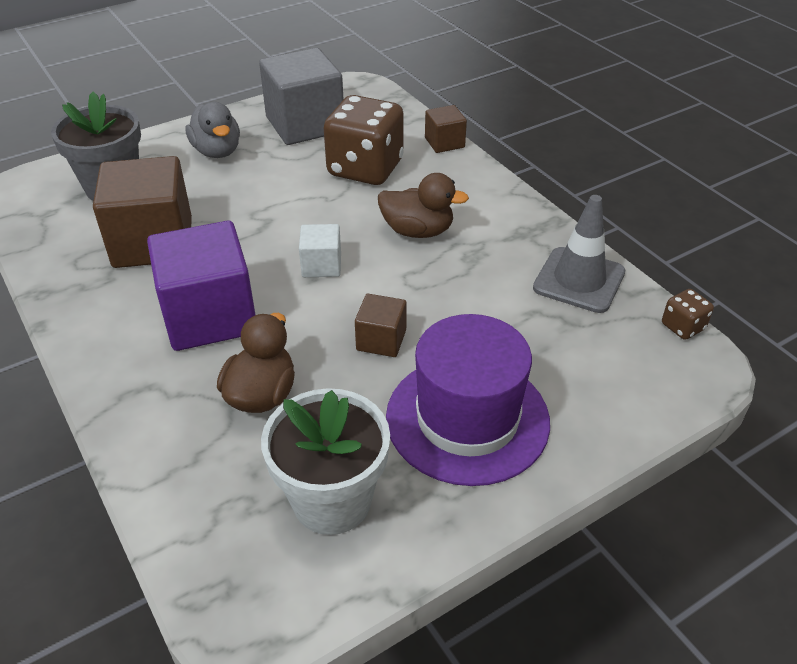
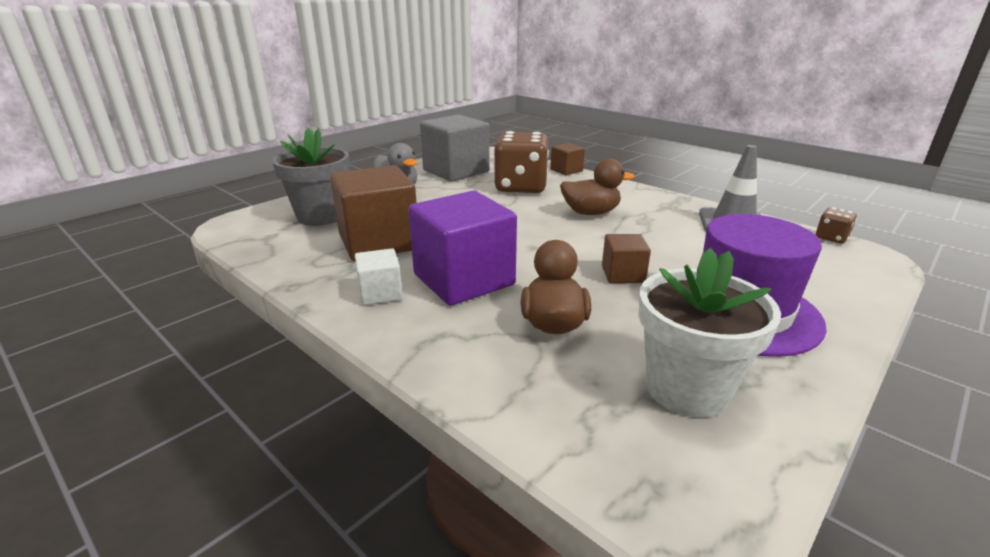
camera: 15 degrees left, 15 degrees down
(321, 265) = (533, 239): white cube -> white cube (380, 293)

